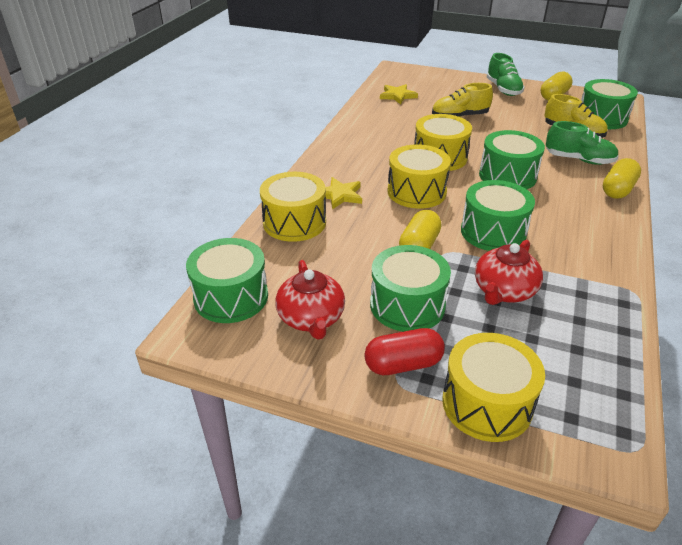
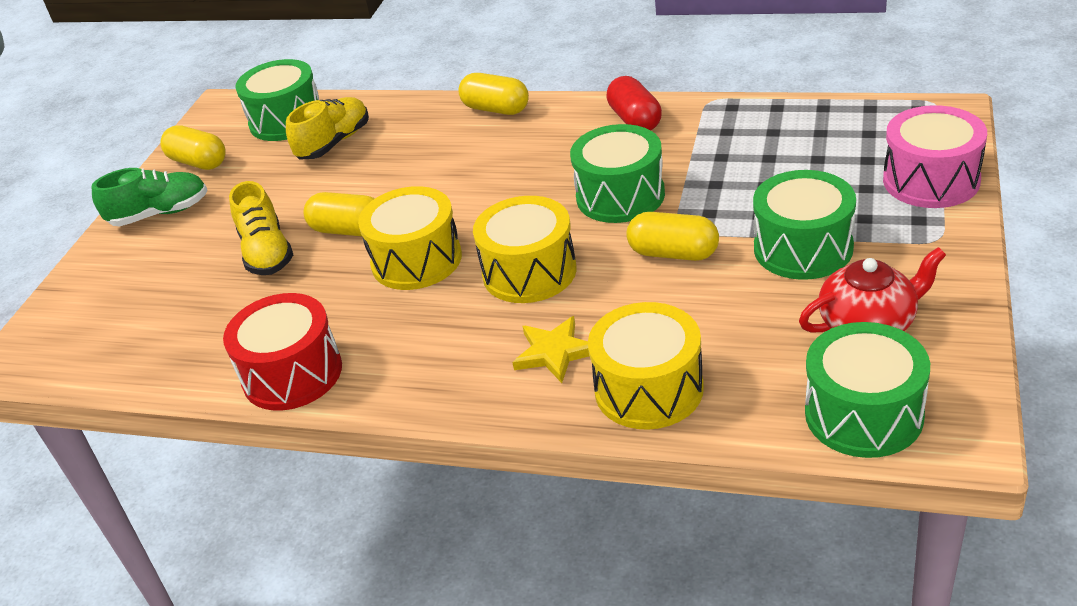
camera: 90 degrees left, 0 degrees up
(357, 126) = (292, 374): none -> red drum
(397, 96) = (160, 339): yellow star -> none
(403, 364) = (907, 238): red capsule -> red capsule (635, 120)
(475, 138) = (348, 230): none -> yellow capsule
(487, 403) = (931, 180): yellow drum -> pink drum
(503, 291) = (744, 181): red teapot -> none
(507, 176) = (470, 193): green drum -> none
(579, 160) = (418, 137): green shoe -> none

